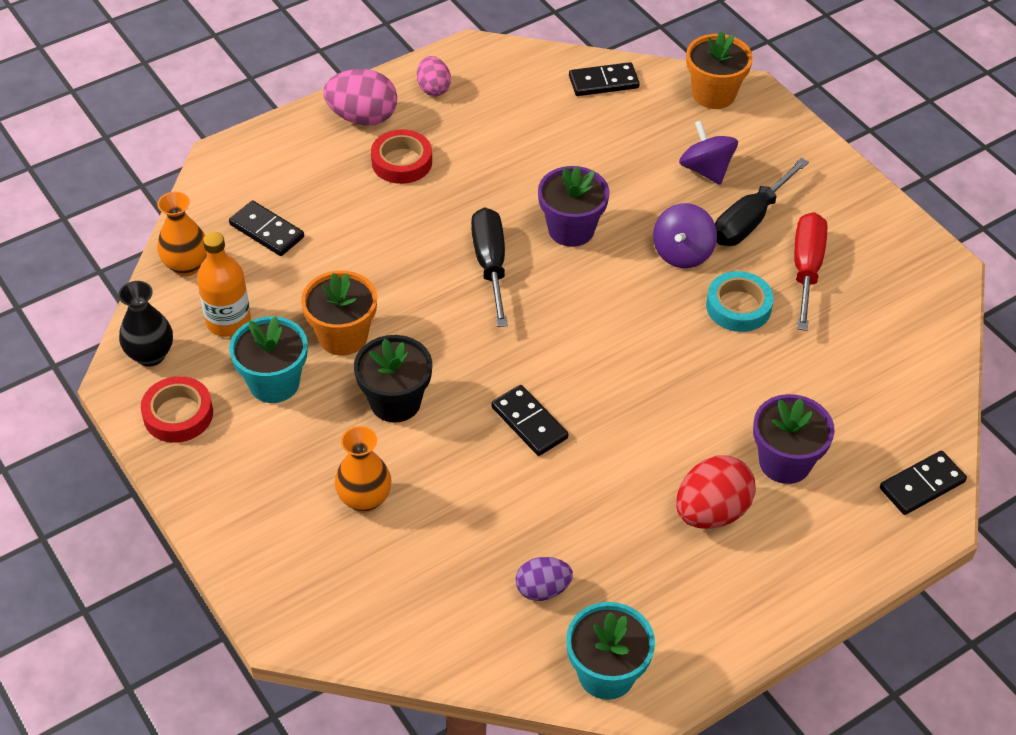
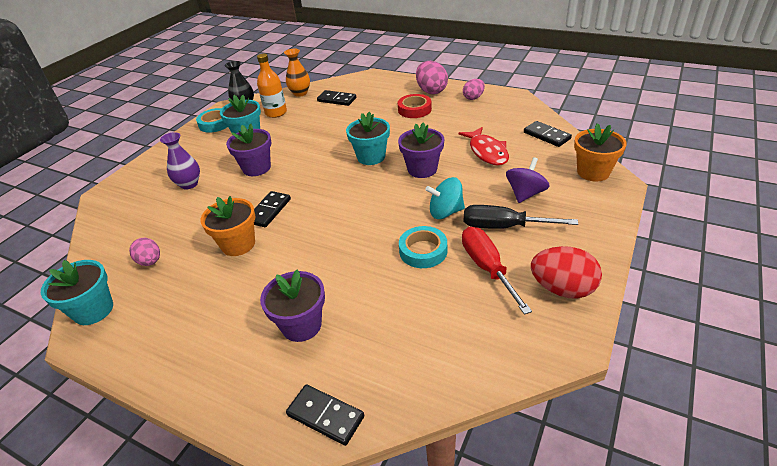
camera: 65 degrees right, 10 degrees down
(178, 414) = (215, 124): red tape -> turquoise tape
(267, 231) = (337, 100): black domino -> black domino turned 75 degrees counterclockwise
(343, 336) = (288, 139): orange flower pot -> orange flower pot (238, 244)
(364, 499) = (189, 184): orange vase -> purple vase
(395, 402) = (256, 168): black flower pot -> purple flower pot
(490, 265) = (371, 157): black screwdriver -> turquoise flower pot
(542, 589) = (150, 261): purple egg -> pink egg
(588, 152) = (487, 152): none -> red fish
(682, 253) = (445, 212): purple spinning top -> turquoise spinning top
(711, 512) = (239, 306): red egg -> red egg (562, 289)
(806, 269) = (487, 268): red screwdriver -> red screwdriver turned 90 degrees counterclockwise

